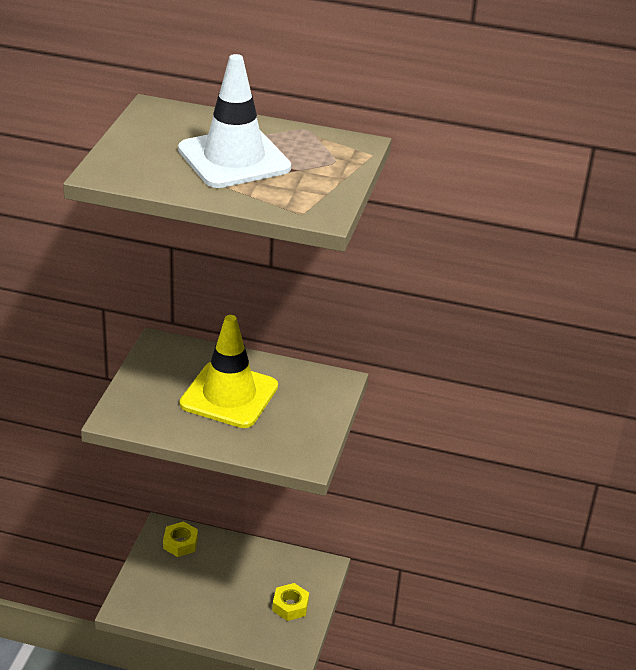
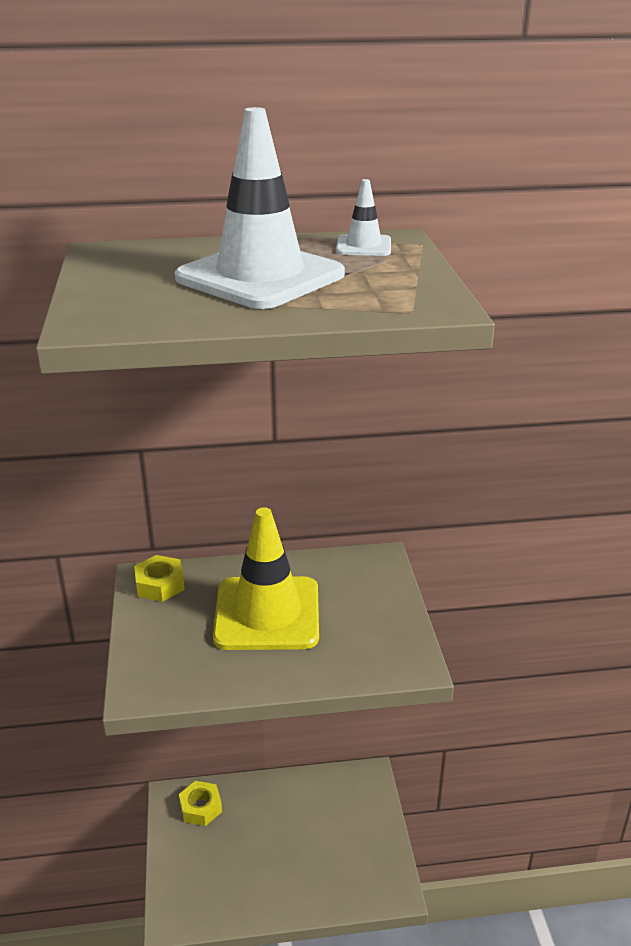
camera: 20 degrees left, 5 degrees down
(290, 606) = (359, 837): yellow nut -> yellow nut (160, 585)
(329, 147) = (363, 246): none -> white traffic cone

